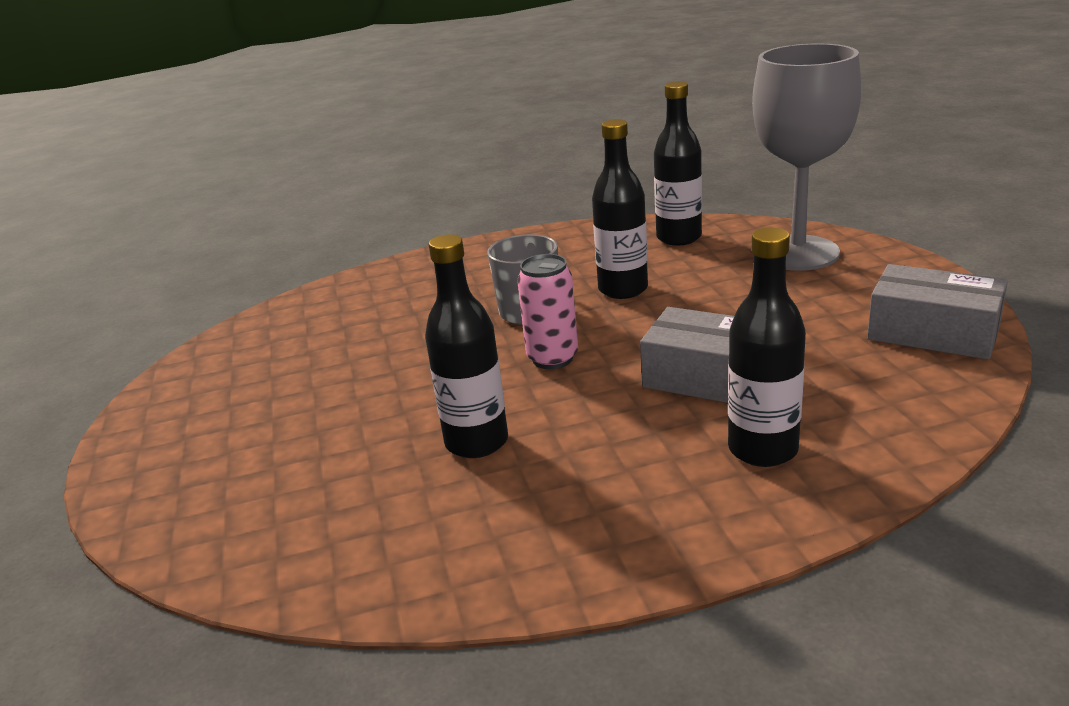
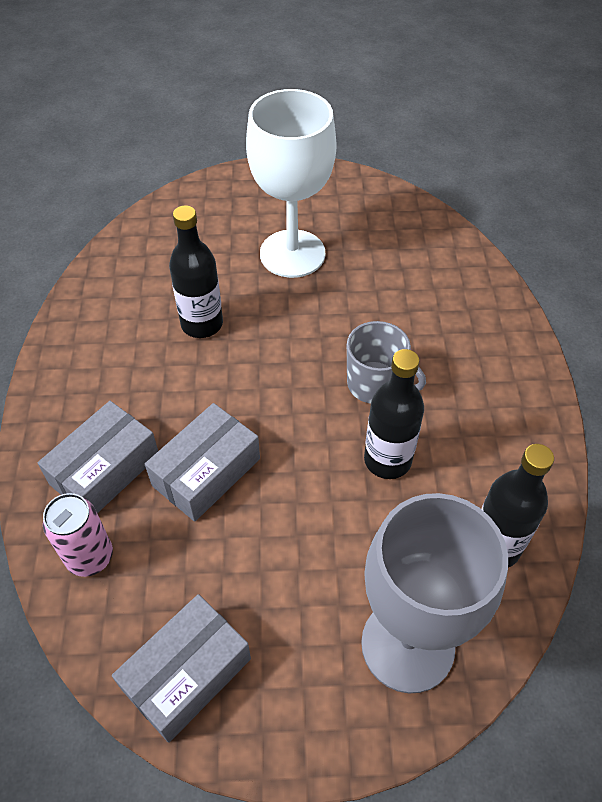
camera: 100 degrees right, 25 degrees up
(321, 403) = (292, 254): none -> white goblet
(552, 358) = (287, 383): pink can -> pink can (90, 557)
(762, 449) = (105, 469): black bottle -> grey box

